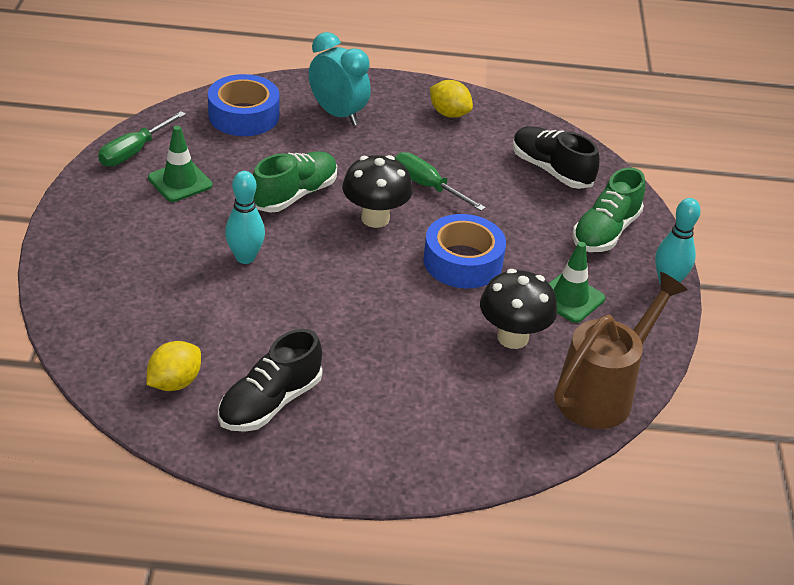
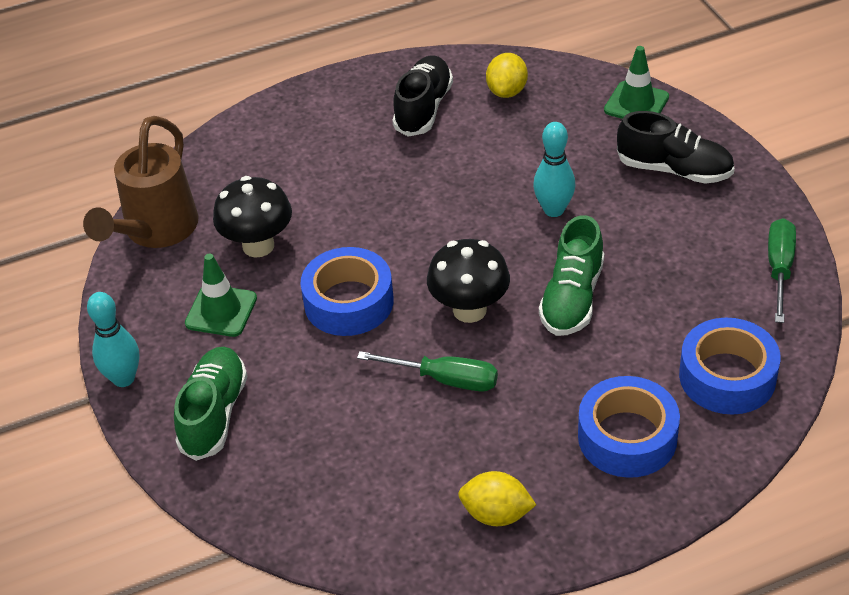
camera: 160 degrees right, 5 degrees up
(180, 182) = (695, 257): green traffic cone -> green traffic cone (636, 103)
(338, 114) = (627, 437): turquoise clock -> blue tape
(551, 170) = (316, 480): black shoe -> black shoe (674, 170)

